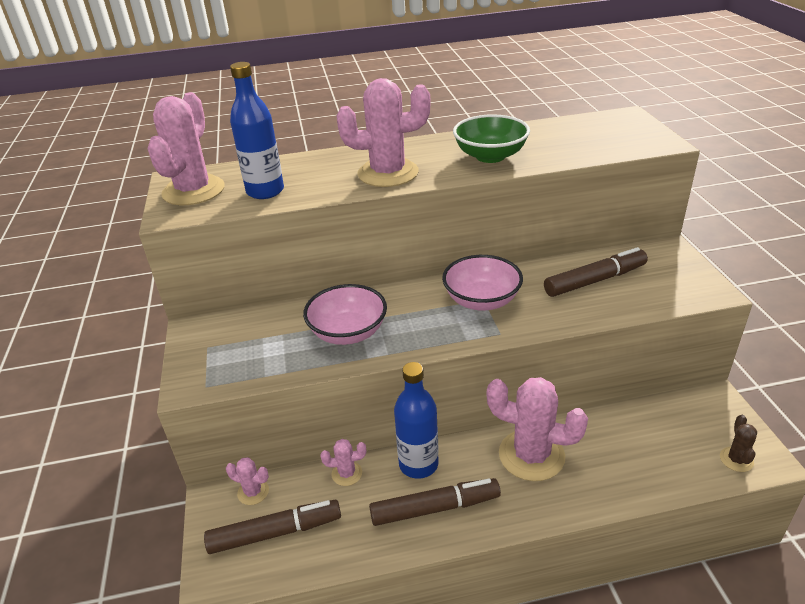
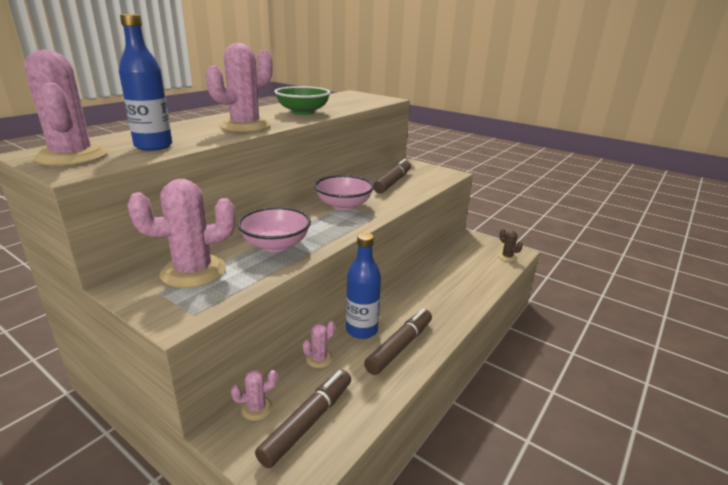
camera: 45 degrees left, 10 degrees down
(531, 455) = (419, 295): pink cactus -> pink cactus (193, 271)

